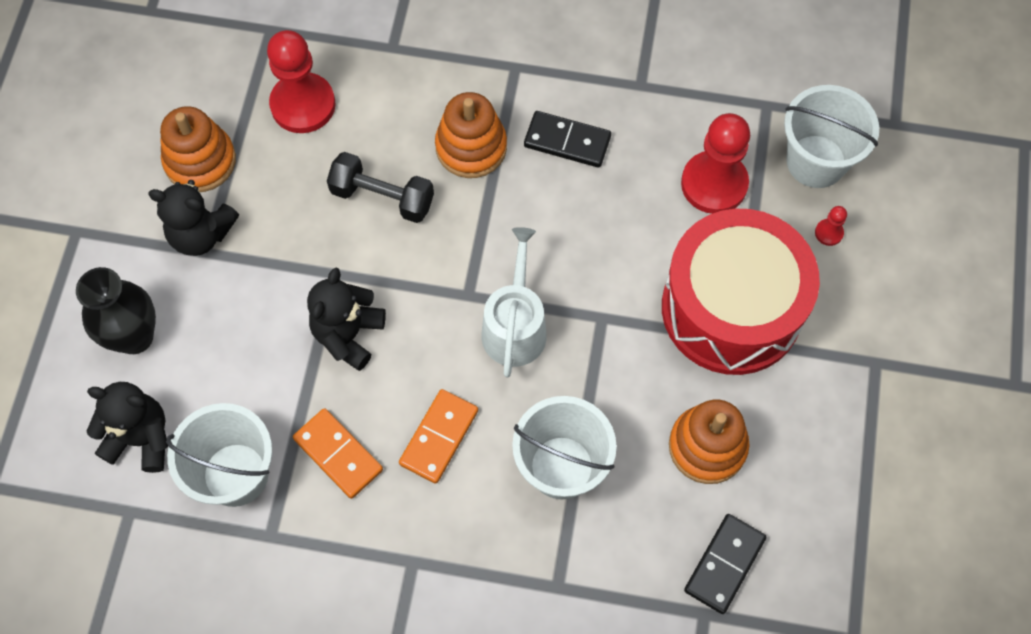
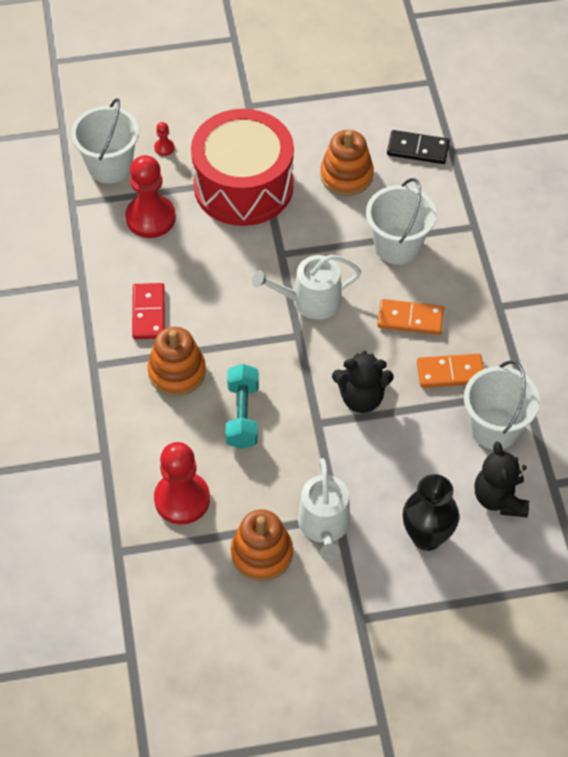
camera: 110 degrees left, 10 degrees down
(201, 234) = (324, 526): black teddy bear -> white watering can
(338, 454) = (450, 372): orange domino -> orange domino turned 60 degrees clockwise
(382, 197) = (242, 415): black dumbbell -> turquoise dumbbell
(567, 141) = (148, 313): black domino -> red domino

